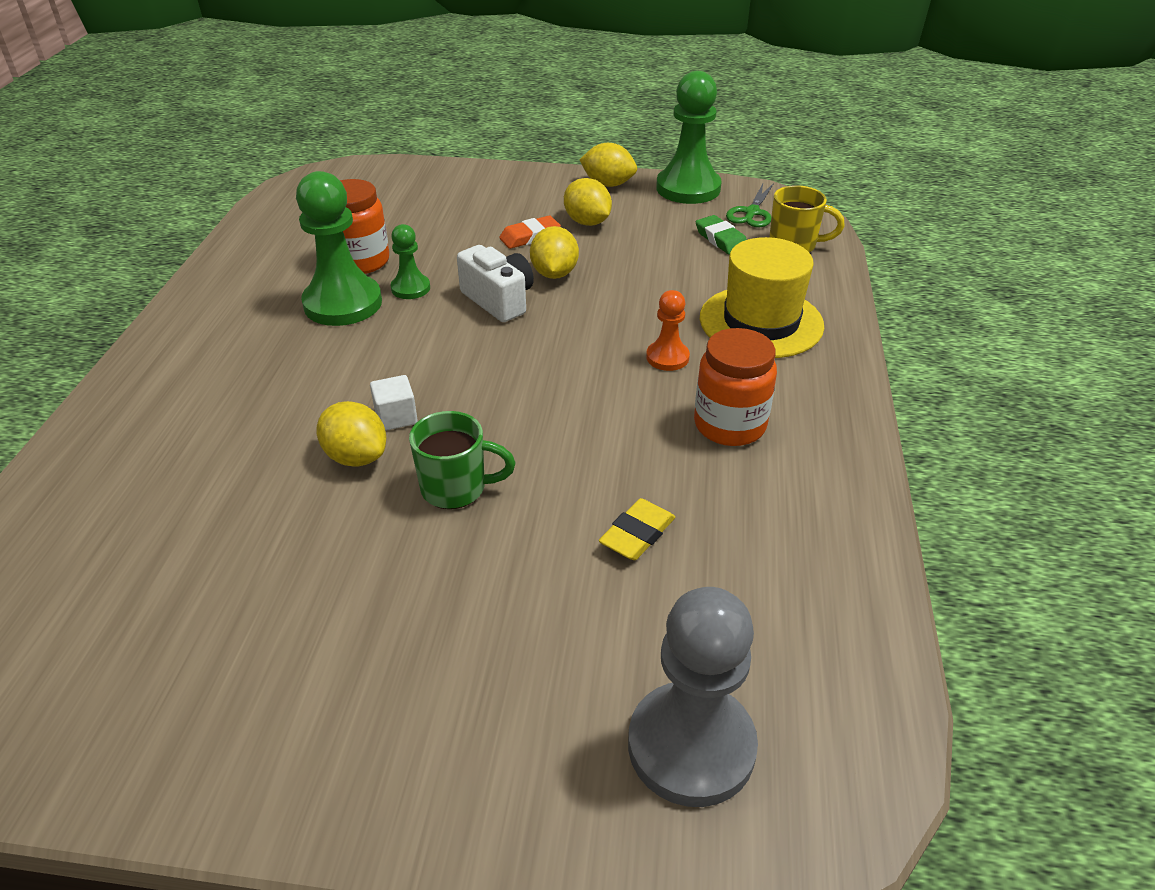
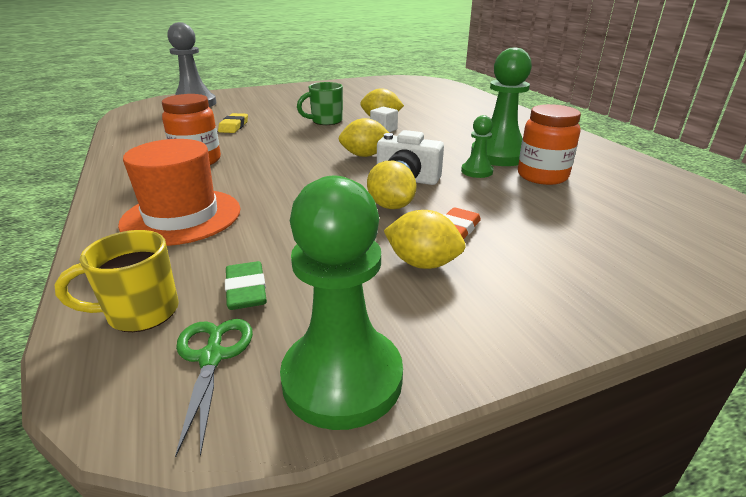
camera: 150 degrees right, 10 degrees down
(608, 184) = (469, 337): yellow lemon -> yellow lemon (365, 155)
(667, 357) = (253, 179): orange pawn -> none
(721, 239) = (246, 290): green eraser -> green eraser turned 45 degrees clockwise
(761, 322) = (181, 216): yellow hat -> orange hat

